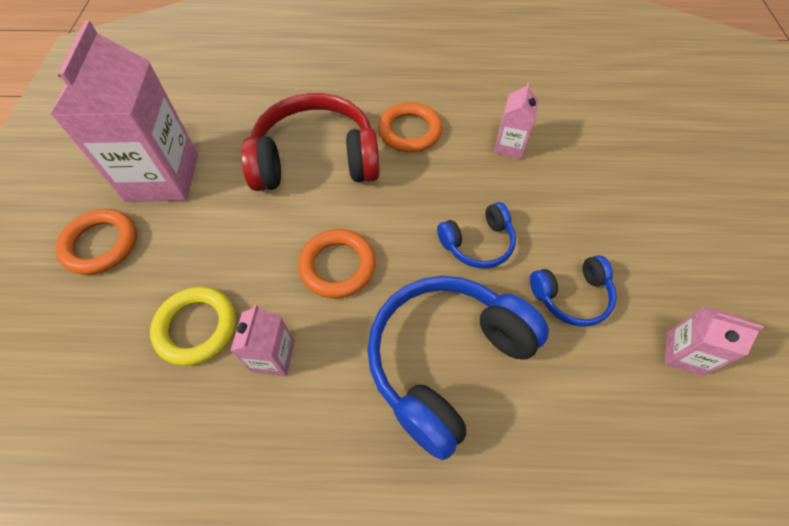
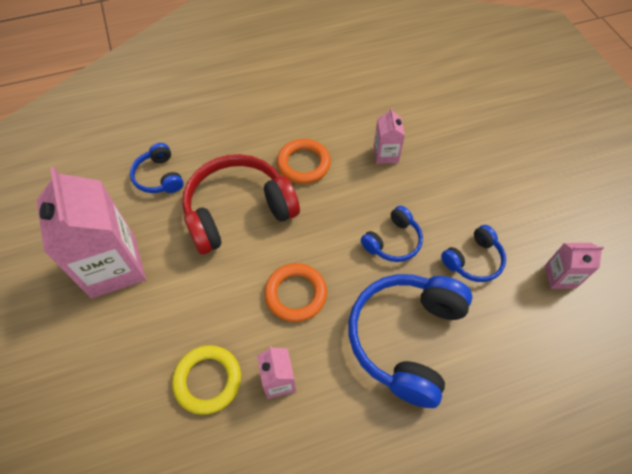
camera: 20 degrees left, 0 degrees up
(101, 244) = (90, 341): orange ring -> none
(251, 103) = (159, 177): none -> blue headphones

